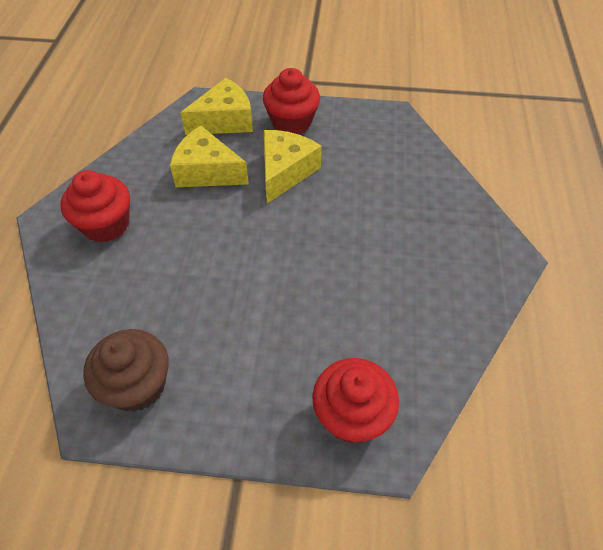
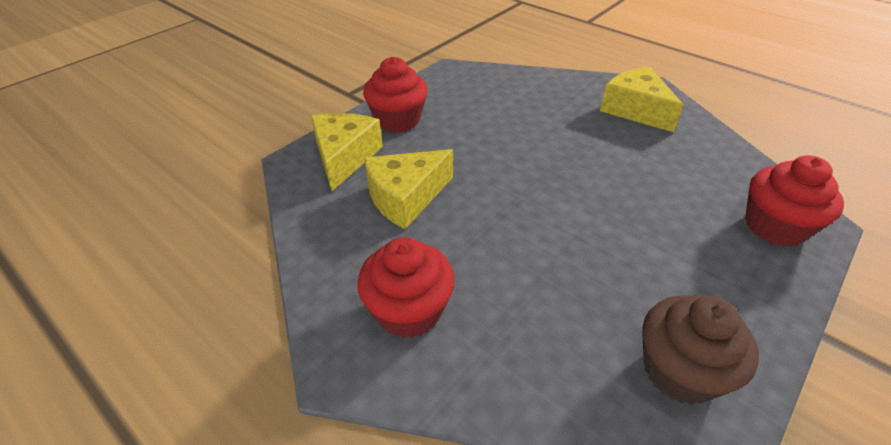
camera: 55 degrees left, 10 degrees down
(285, 172) = (459, 149): yellow cheese -> yellow cheese (635, 110)

